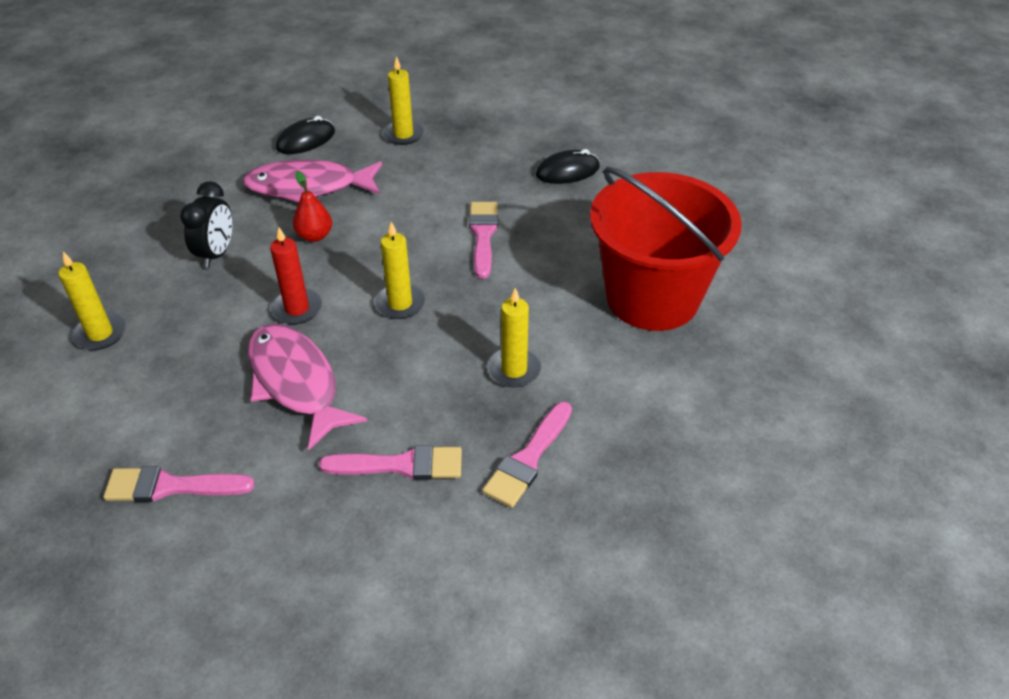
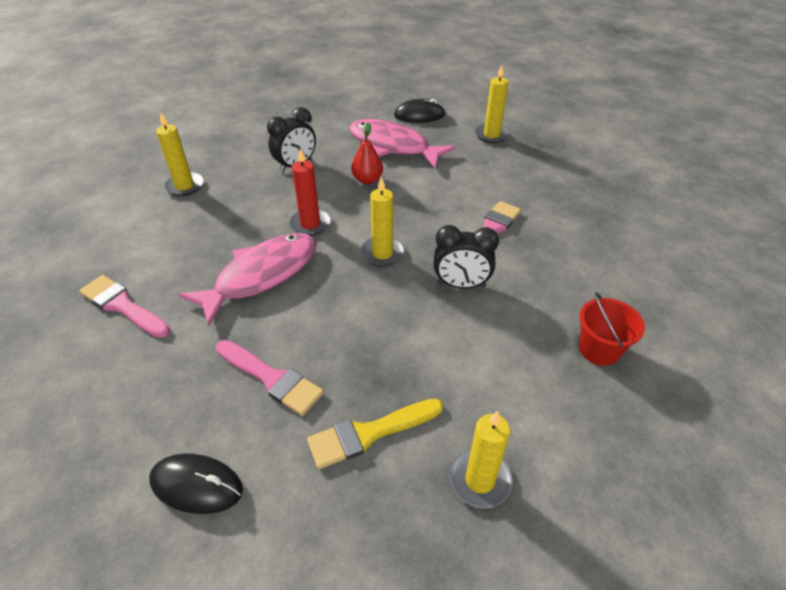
camera: 35 degrees right, 0 degrees up
(296, 383) = (261, 276): pink fish -> pink fish turned 45 degrees clockwise
(499, 298) = (461, 285): none -> black clock
(514, 370) = (423, 349): yellow candle -> yellow candle (480, 480)
(528, 458) = (370, 433): pink brush -> yellow brush
(567, 171) = (604, 209): black mouse -> black mouse (196, 485)
(652, 298) = (599, 349): red bucket -> red bucket, size x0.41

